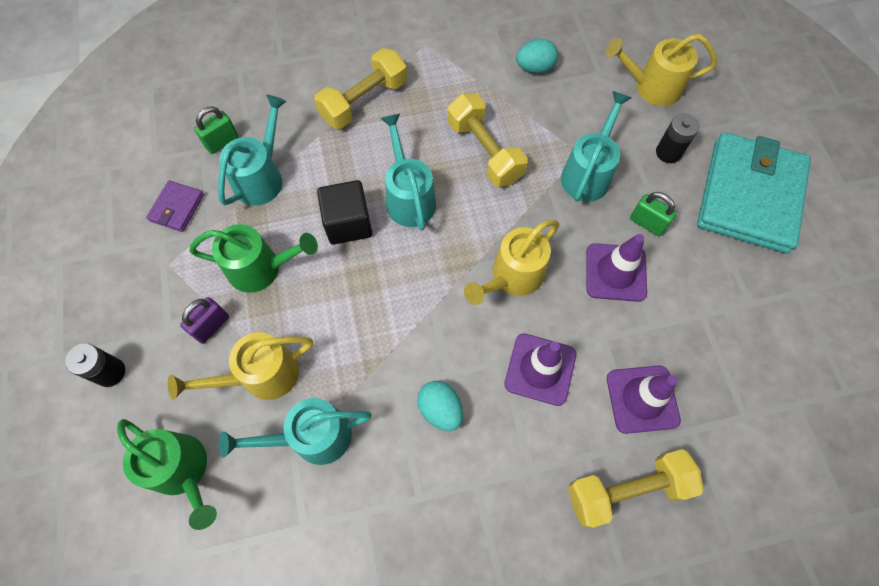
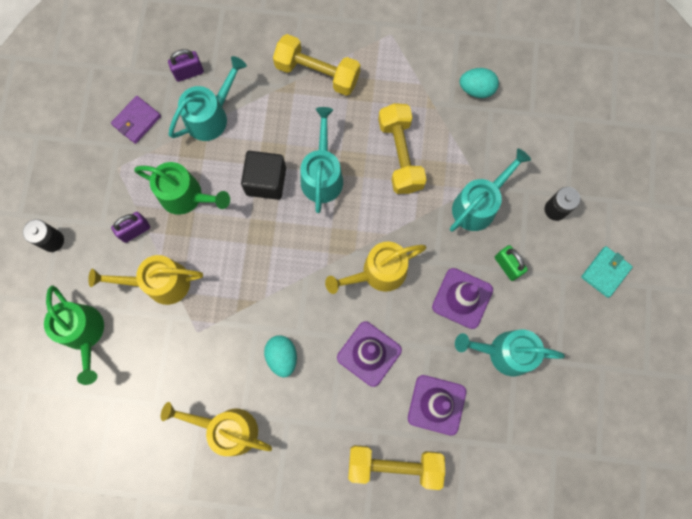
camera: 20 degrees right, 10 degrees up
(222, 142) = (189, 73): green padlock -> purple padlock
(311, 437) = (181, 343): turquoise watering can -> turquoise watering can (503, 352)
(364, 101) = (317, 73): yellow dumbbell -> yellow dumbbell turned 45 degrees clockwise
(651, 87) = (570, 143): yellow watering can -> yellow watering can (227, 429)
(749, 196) = (605, 272): turquoise wallet -> turquoise wallet, size x0.42

